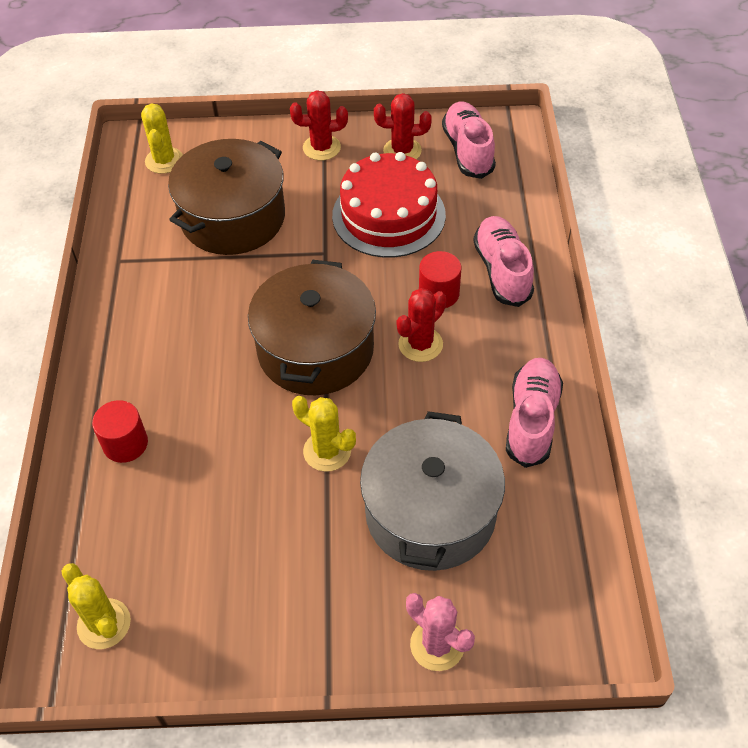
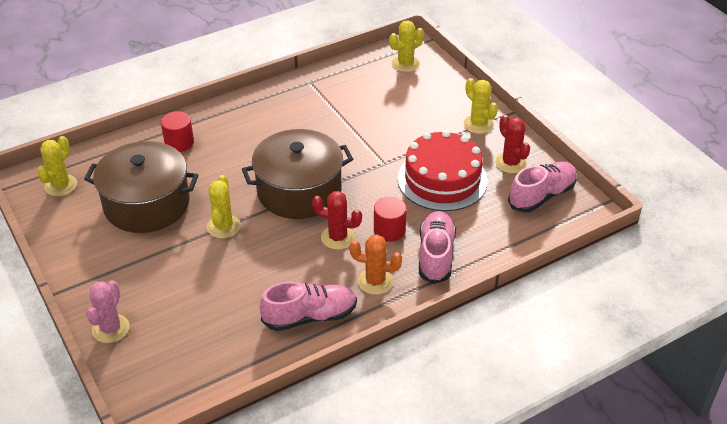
camera: 60 degrees right, 10 degrees down
(233, 218) = (381, 112): brown pot -> brown pot (147, 204)
(321, 148) = (478, 124): red cactus -> yellow cactus
(430, 512) = (204, 291): grey pot -> none
(502, 271) = (436, 255): pink shoe -> pink shoe turned 45 degrees counterclockwise
(511, 339) = (375, 281): none -> orange cactus

